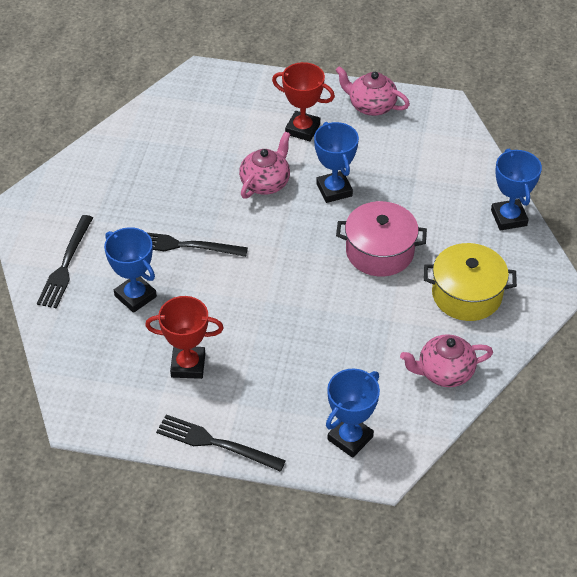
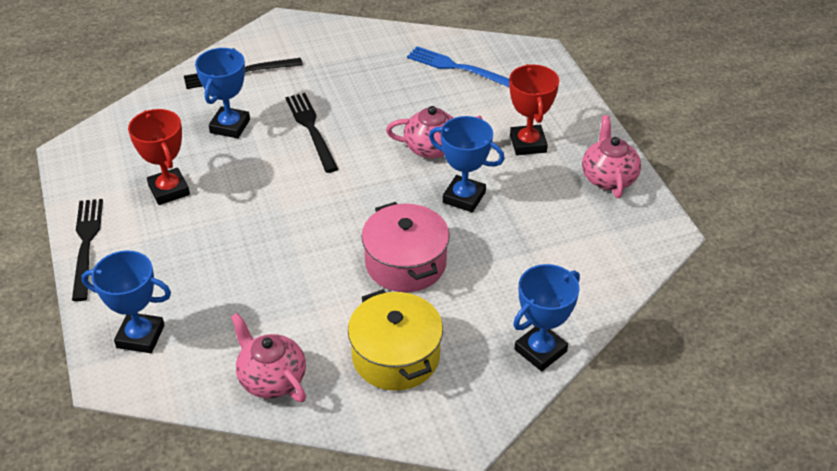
camera: 60 degrees right, 5 degrees down
(180, 126) = (458, 68): none -> blue fork
(334, 190) = (464, 197): blue trophy -> blue trophy turned 75 degrees clockwise

